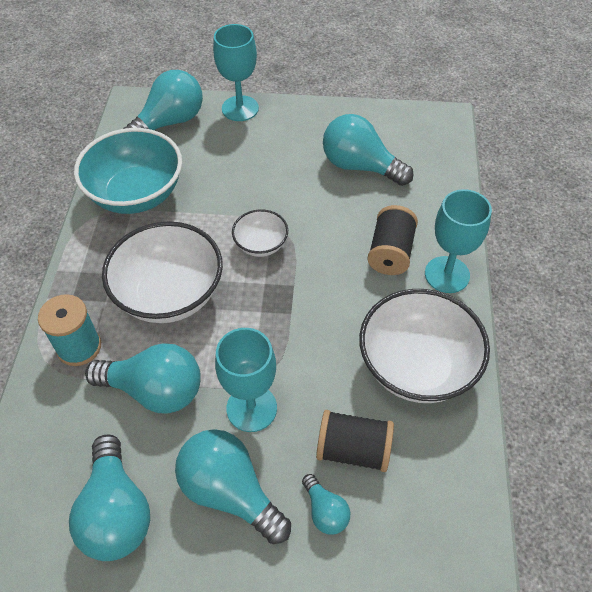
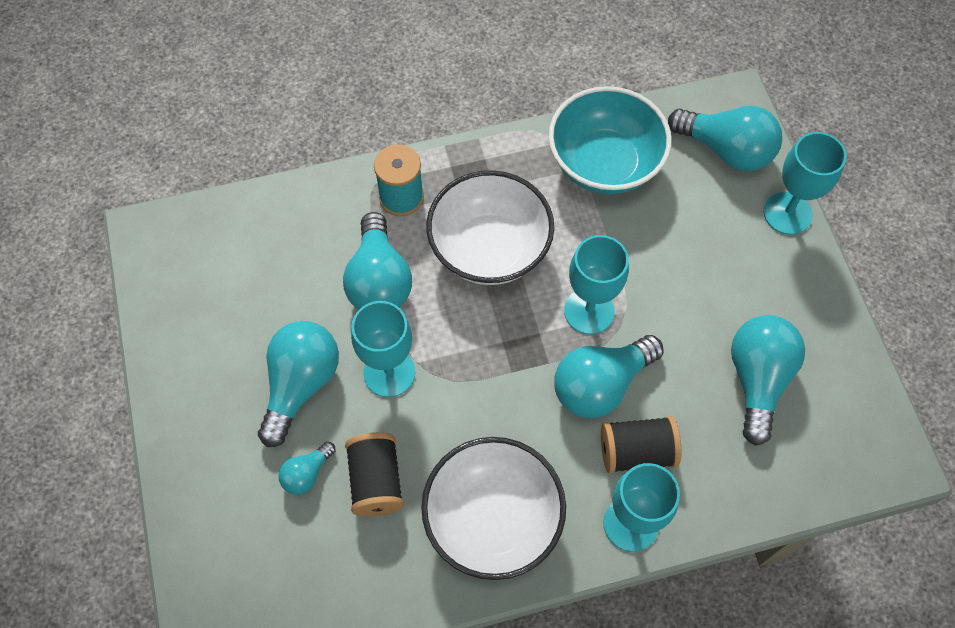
camera: 70 degrees right, 10 degrees up
(116, 512) = (256, 299): turquoise light bulb -> turquoise light bulb (600, 385)
(261, 245) = (589, 311): white bowl -> turquoise goblet

